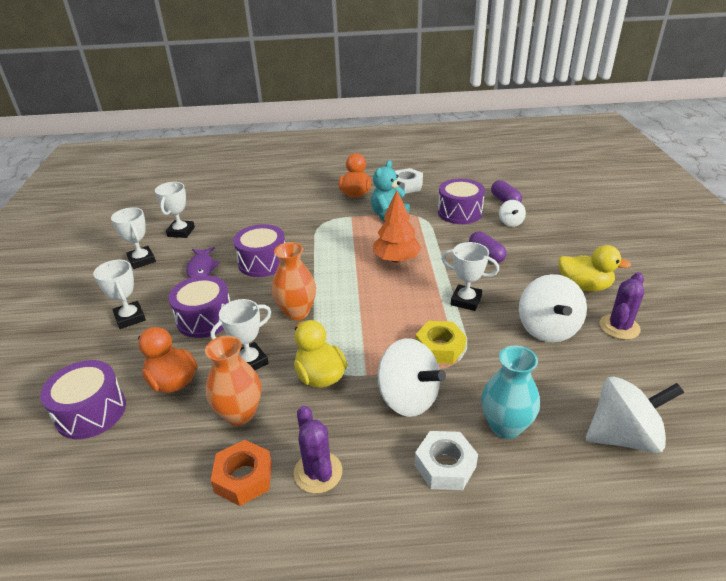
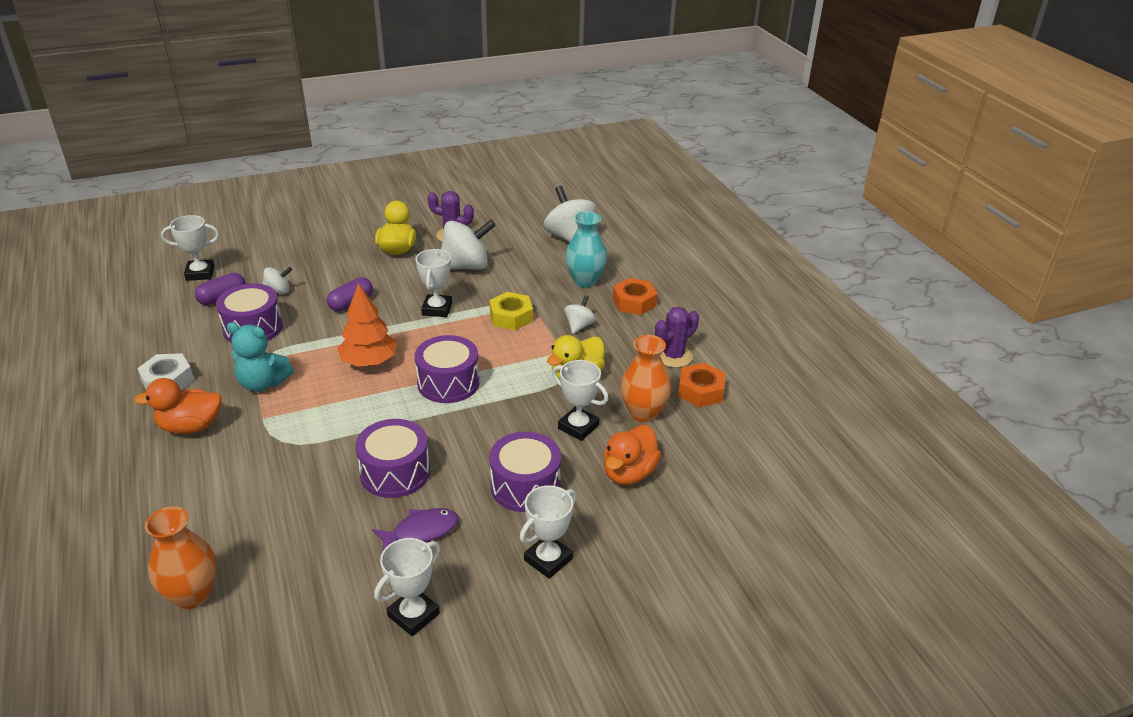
camera: 110 degrees left, 0 degrees up
(91, 412) = (696, 517): purple drum -> purple drum (448, 383)
(181, 232) = (320, 601): white trophy -> white trophy (200, 273)
(297, 312) = (489, 415): orange vase -> orange vase (192, 595)
(408, 398) = (579, 326): white spinning top -> white spinning top, size x0.52
(445, 466) = (634, 302): white nut -> orange nut

